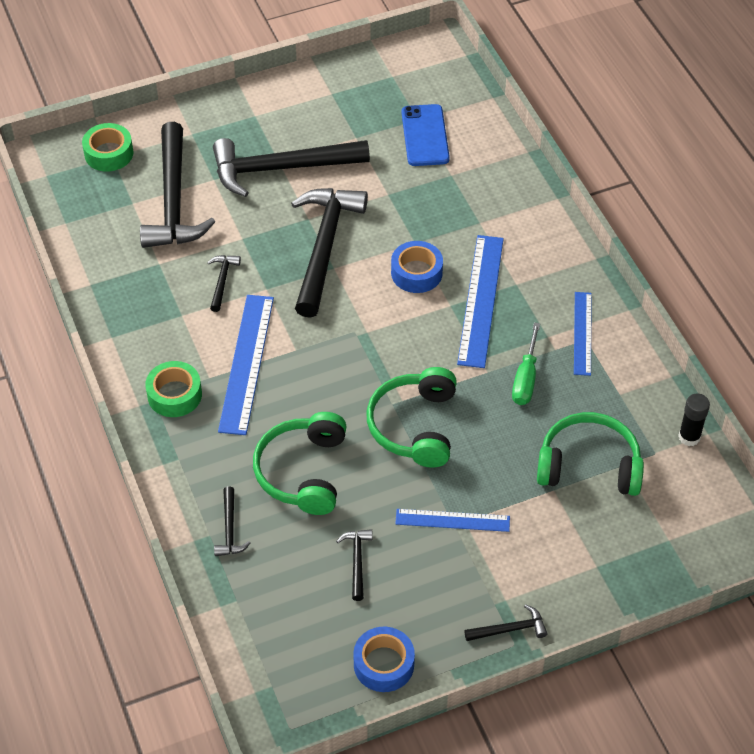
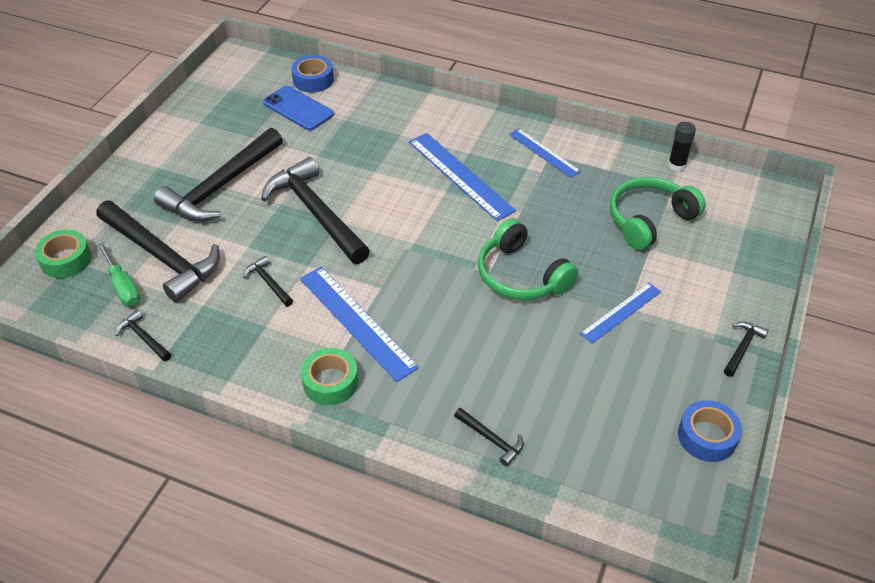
camera: 45 degrees left, 5 degrees down
(303, 472) = (489, 360): green headphones -> none
(357, 561) = (601, 386): black hammer -> black hammer (143, 337)
(416, 273) = (399, 187): blue tape -> blue tape (313, 80)
(525, 378) = (547, 199): green screwdriver -> green screwdriver (122, 286)

